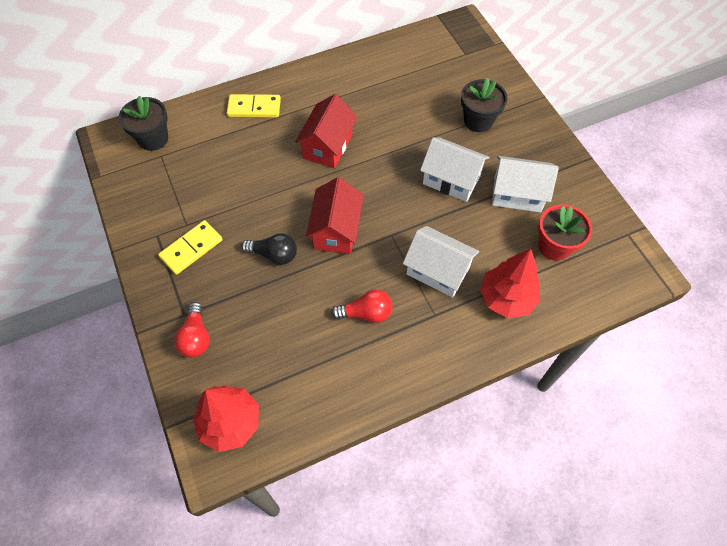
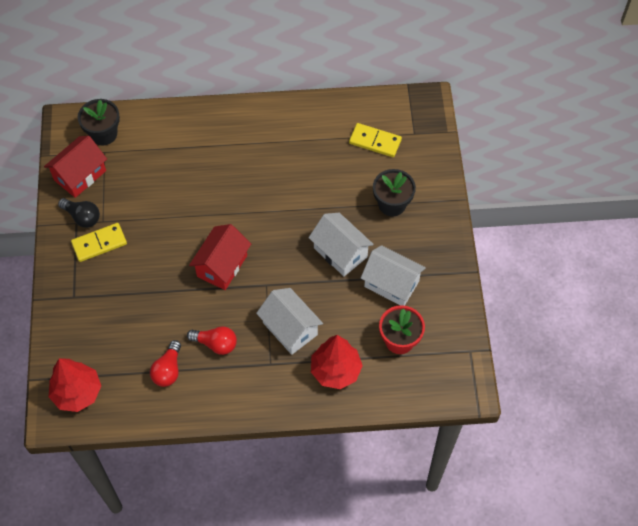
camera: 20 degrees right, 0 degrees up
(196, 337) = (76, 318): red light bulb -> red light bulb (168, 370)
(254, 108) = (199, 130): yellow domino -> yellow domino (375, 141)
(274, 255) = (163, 270): black light bulb -> black light bulb (82, 217)
(328, 146) = (248, 187): red house -> red house (80, 175)

